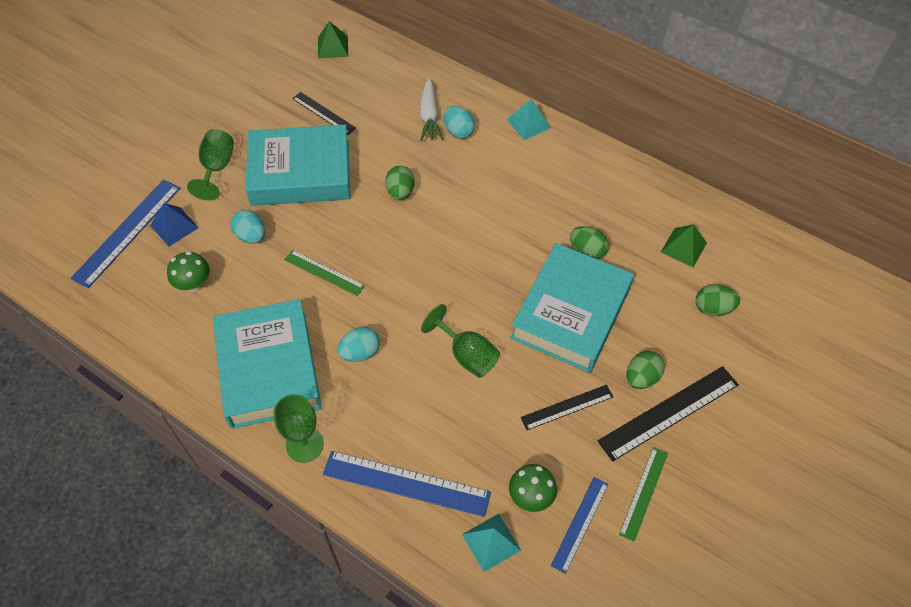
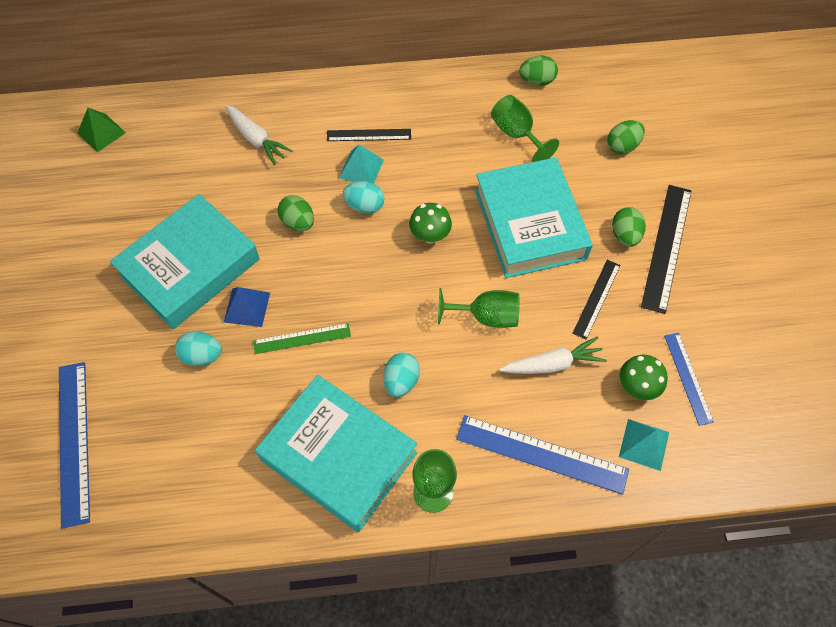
camera: 40 degrees left, 5 degrees up
(174, 226) = (117, 401): blue pyramid -> blue pyramid (247, 307)
(194, 284) = (192, 438): green mushroom -> green mushroom (430, 235)
(217, 168) = (103, 319): green goblet -> green goblet (517, 134)
(323, 113) = (156, 199): black ruler -> black ruler (369, 135)
(406, 483) = (541, 454): blue ruler -> blue ruler turned 45 degrees clockwise
(458, 131) = (295, 136): turquoise egg -> turquoise egg (364, 206)
(481, 427) = (552, 364): none -> white carrot
(528, 123) = (347, 91): turquoise pyramid -> turquoise pyramid (361, 169)
(587, 251) = (494, 166): green egg -> green egg (537, 81)
(643, 493) = (706, 319): green ruler -> none
(683, 247) = (559, 113): green pyramid -> none

